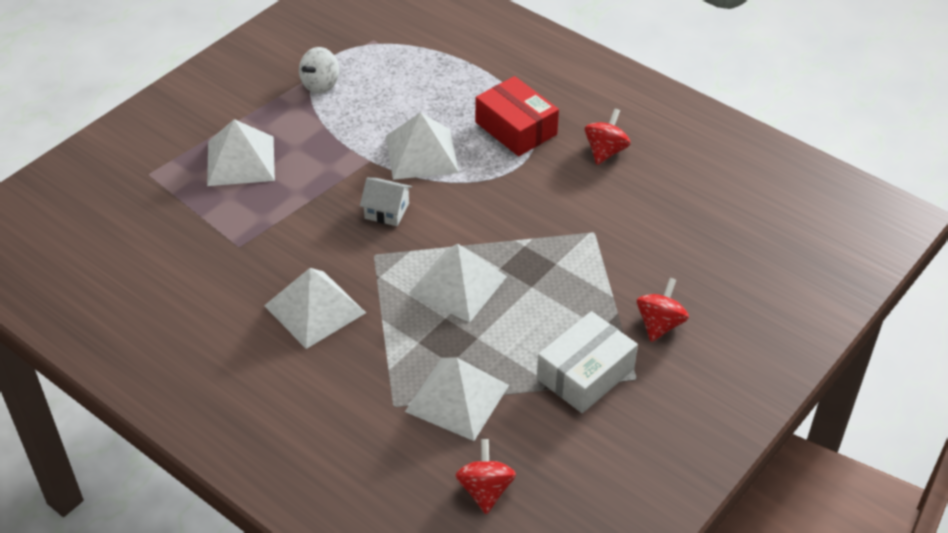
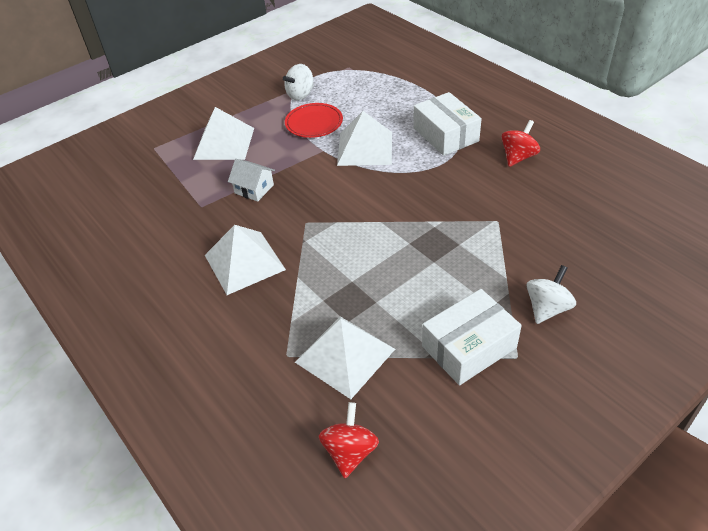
camera: 15 degrees right, 0 degrees up
(349, 124) = (314, 123): none -> red plate
(387, 211) = (325, 189): white house -> white house (254, 189)
(458, 285) = (369, 254): white pyramid -> none
(516, 128) = (445, 134): red box -> white box
(659, 324) = (547, 308): red spinning top -> white spinning top

